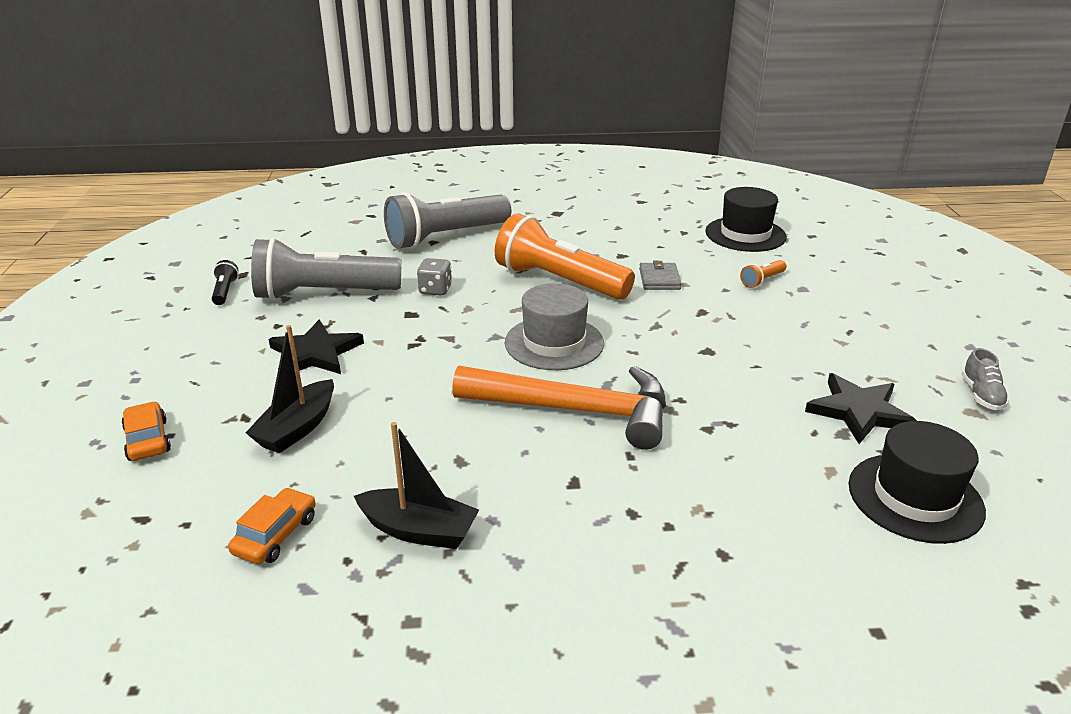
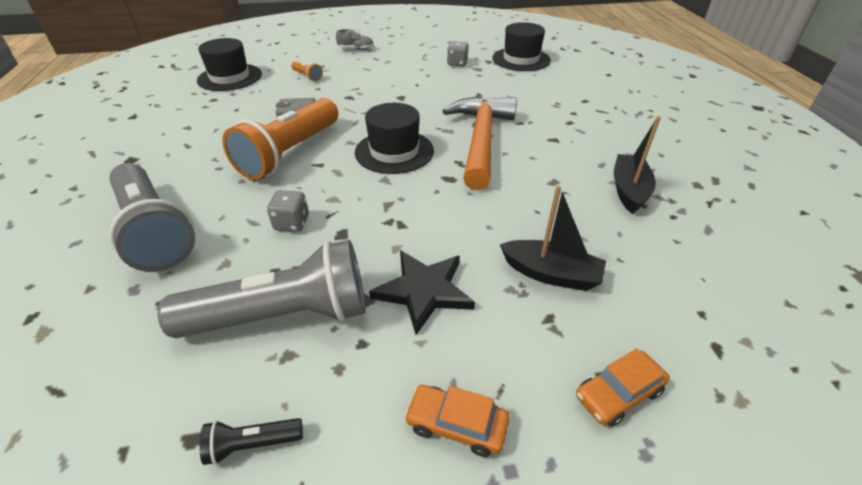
camera: 95 degrees left, 10 degrees up
(275, 535) = (676, 255): orange car -> orange car (456, 425)
(323, 294) = (284, 315): grey flashlight -> grey flashlight turned 90 degrees counterclockwise
(554, 343) = (394, 151): grey hat -> black hat
(859, 411) = (457, 63): black star -> grey dice
(981, 395) = (436, 38): grey shoe -> grey shoe (356, 49)

